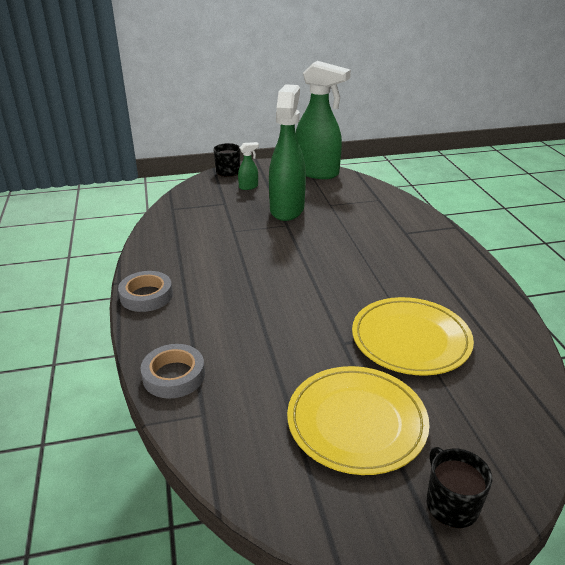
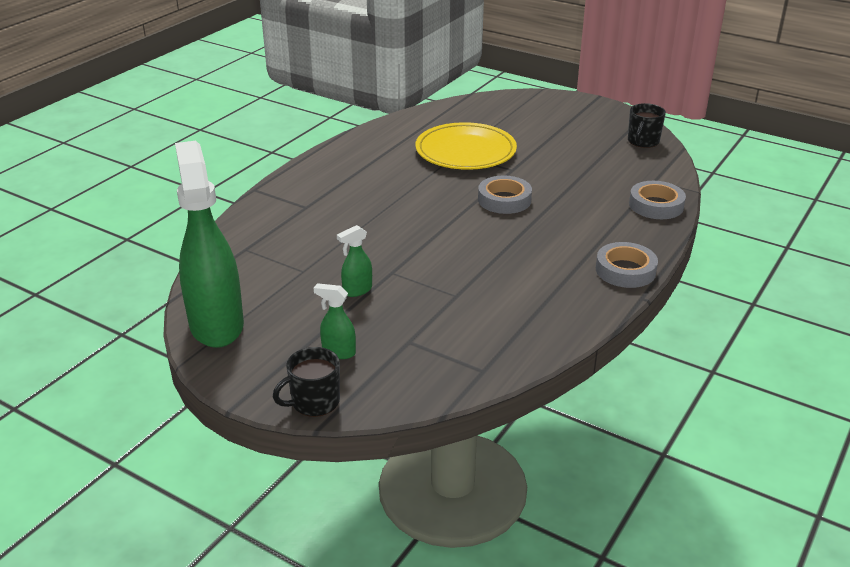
camera: 135 degrees left, 0 degrees up
(287, 209) = (357, 290): green spray bottle -> green spray bottle, size x0.41
(302, 307) = (504, 200): none -> grey tape
(356, 422) = (567, 140): yellow plate -> none
(451, 504) = (567, 105): black mug -> black mug (643, 141)

